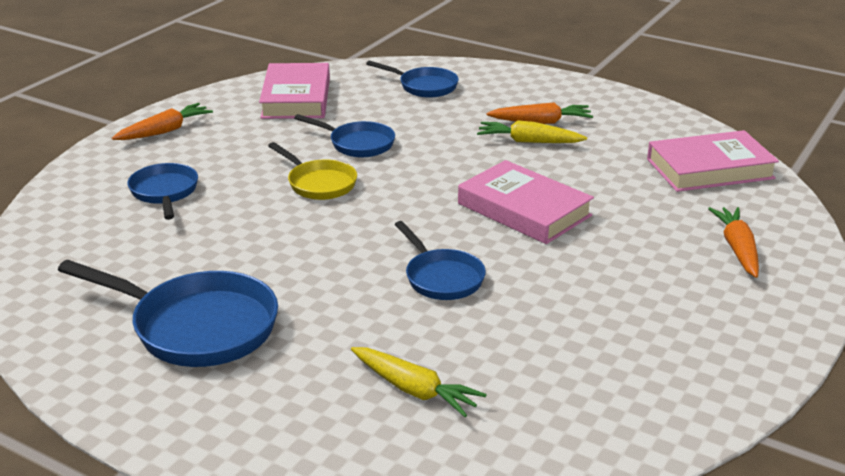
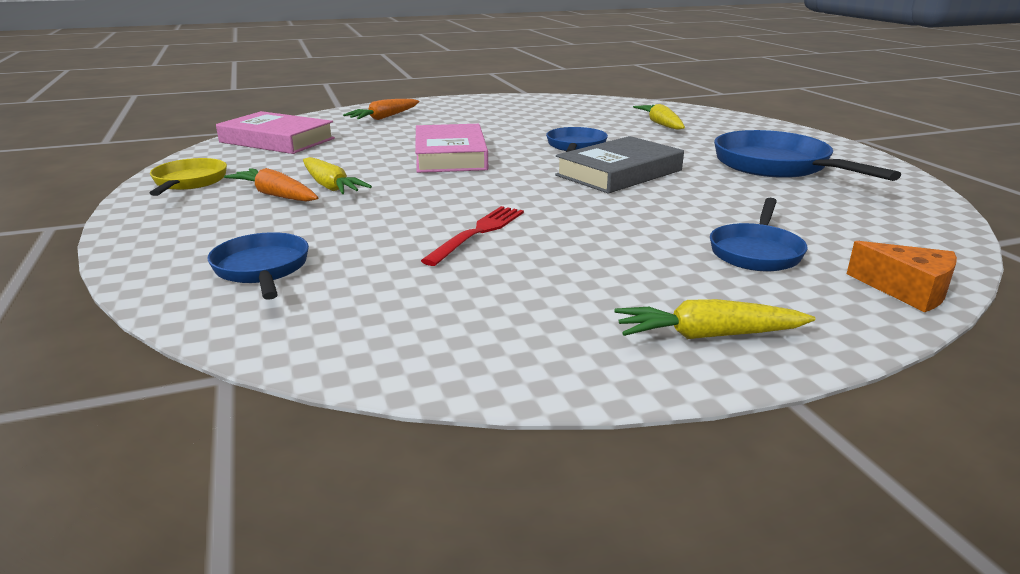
camera: 140 degrees left, 5 degrees down
(59, 194) = (907, 291): none -> orange cheese
(165, 131) = (707, 335): orange carrot -> yellow carrot
(296, 98) = (443, 318): pink book -> none
(319, 183) = (577, 212): yellow pan -> yellow pan (189, 182)
(343, 246) = (619, 173): none -> grey book
(357, 144) = (478, 232): blue pan -> red fork

